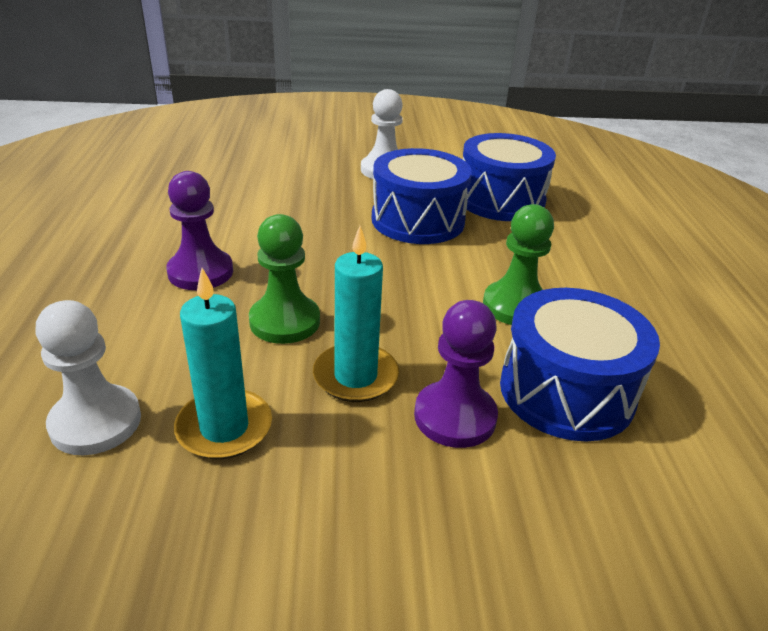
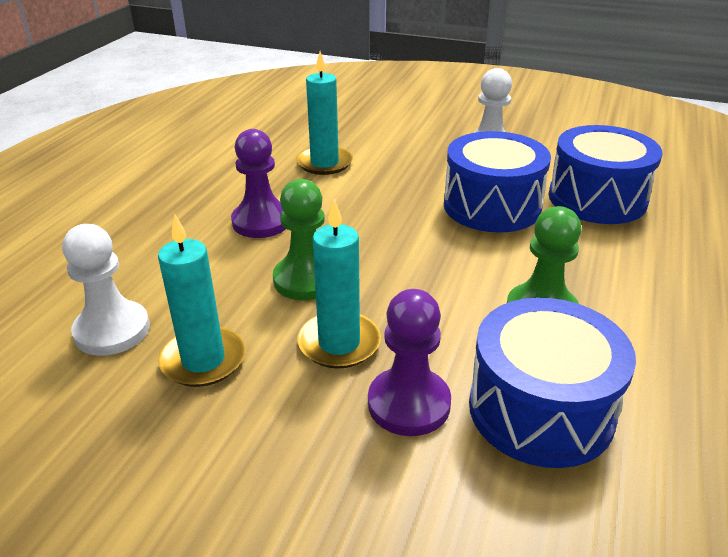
camera: 25 degrees right, 0 degrees up
(232, 203) = (324, 163): none -> turquoise candle

